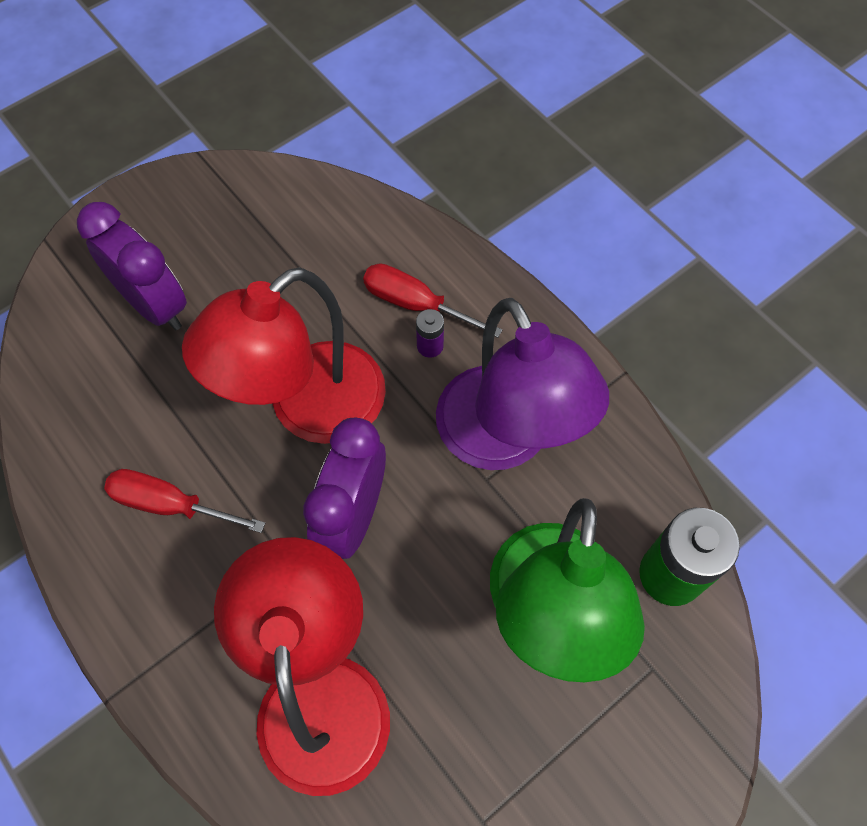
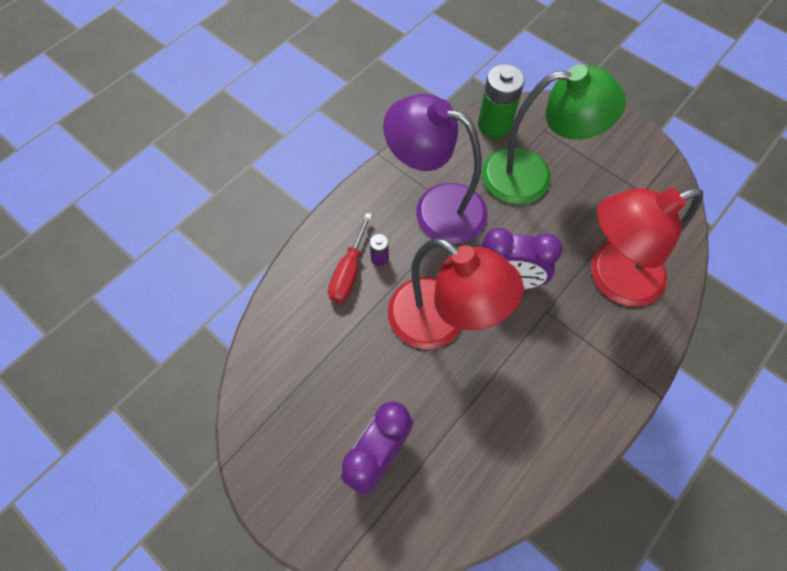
camera: 100 degrees left, 0 degrees up
(170, 504) = (530, 394): red screwdriver -> none
(505, 440) = (436, 207): purple lamp -> purple lamp turned 120 degrees counterclockwise

